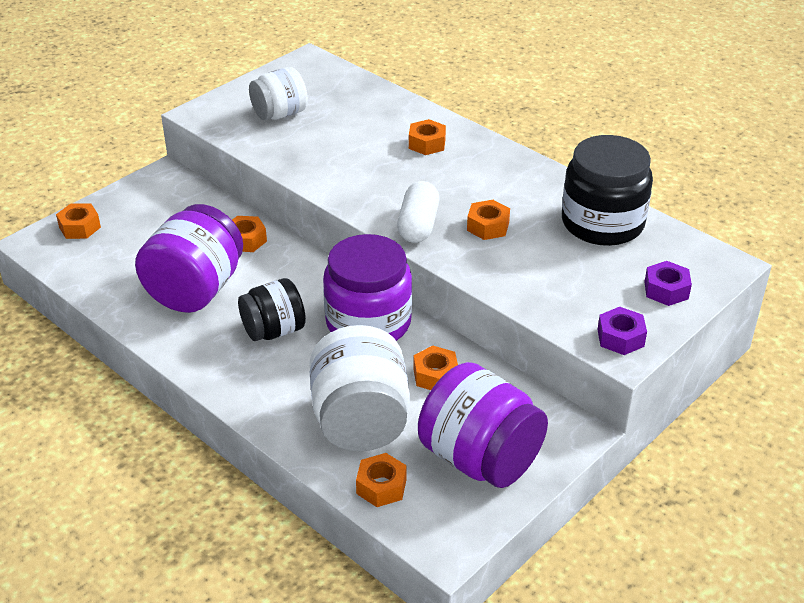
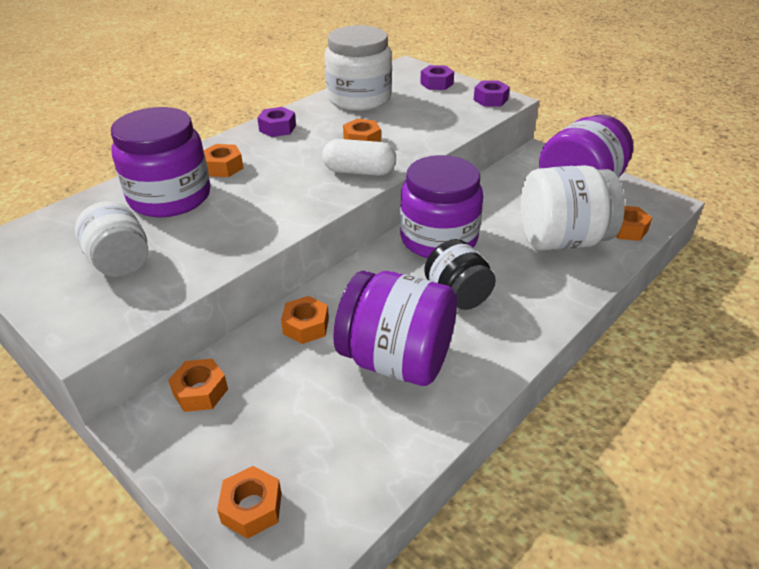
camera: 90 degrees left, 0 degrees up
(373, 122) = (170, 197): none -> purple jar
(435, 375) = (498, 205): orange nut -> orange nut (200, 391)
(513, 169) = (277, 128): none -> purple nut
(602, 223) = (359, 98): black jar -> white jar

